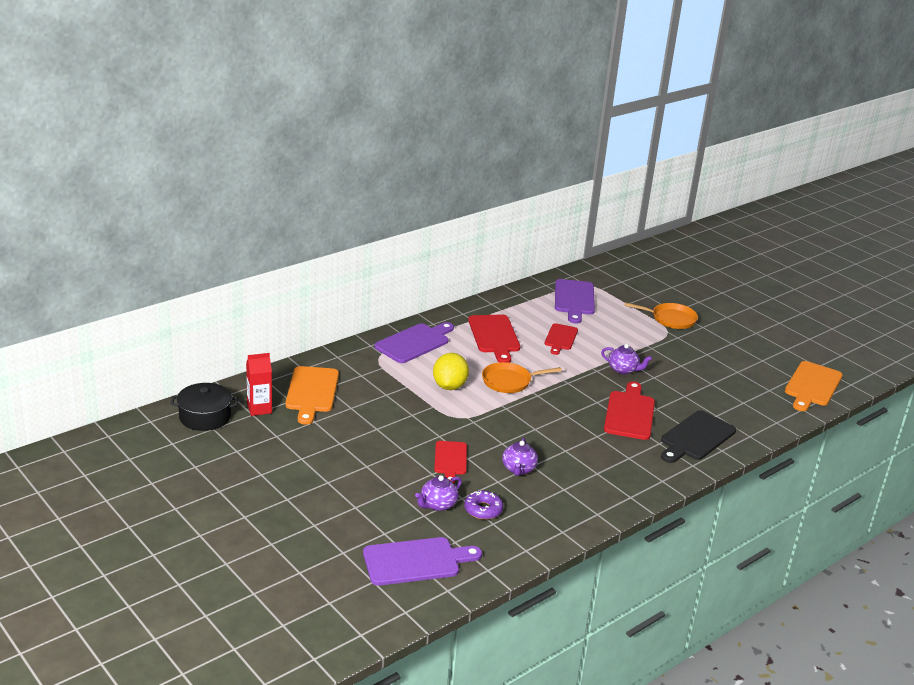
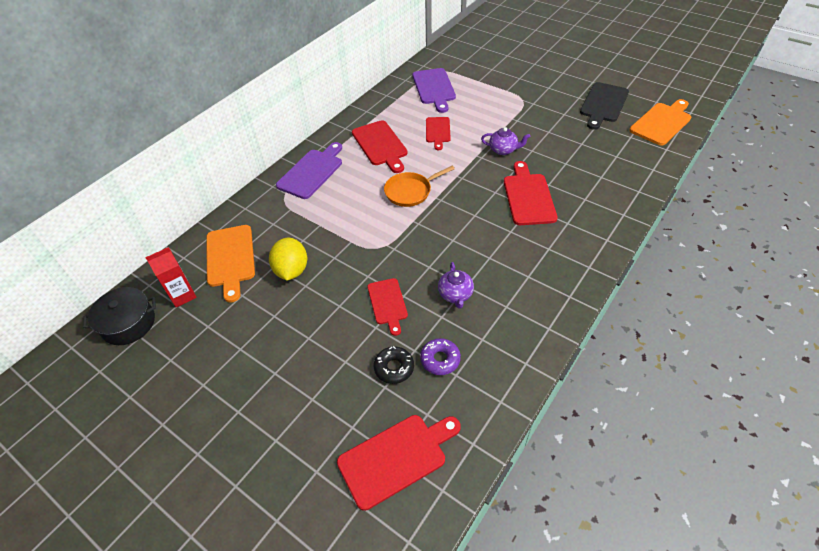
camera: 10 degrees left, 20 degrees up
(416, 561) = (396, 458): purple cutting board -> red cutting board
(438, 505) = (394, 368): purple teapot -> black donut
(449, 386) = (358, 213): yellow lemon -> yellow lemon (291, 270)
(671, 319) = (520, 87): orange pan -> none
(696, 437) = (595, 207): black cutting board -> black cutting board (603, 104)
(812, 386) = (662, 122): orange cutting board -> orange cutting board turned 150 degrees counterclockwise

